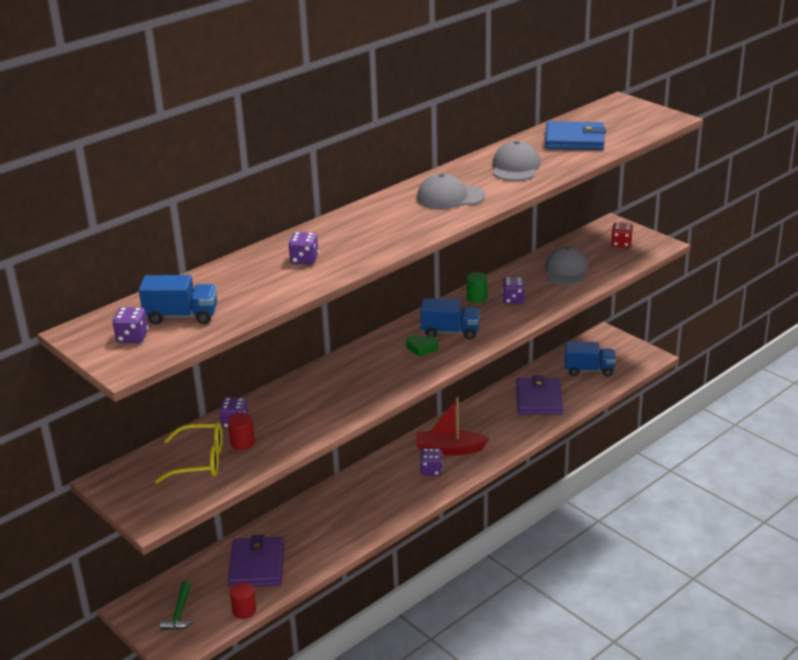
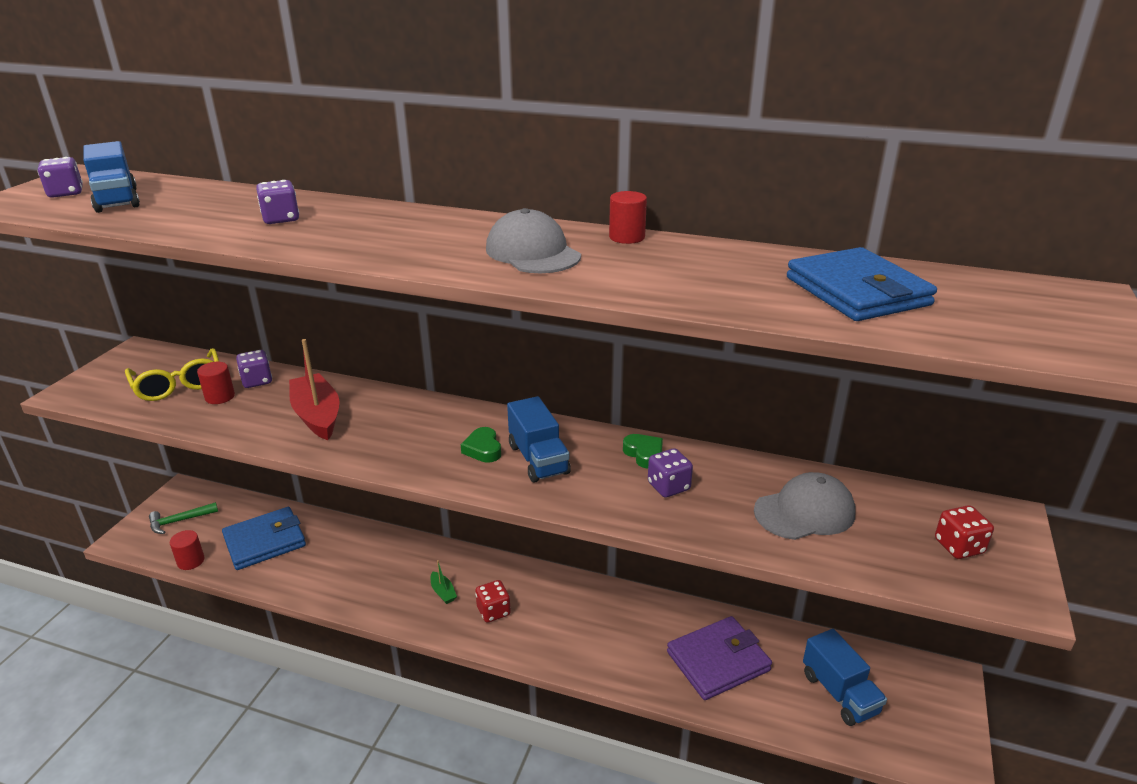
camera: 60 degrees right, 0 degrees up
(257, 565) = (265, 541): purple wallet -> blue wallet
(394, 487) = (443, 592): none -> green boat
(431, 470) = (493, 611): purple dice -> red dice
(449, 449) = (545, 612): red boat -> red boat (317, 416)
(455, 170) = (627, 237): none -> red cylinder
(477, 298) = (644, 454): green cylinder -> green heart
(515, 167) = (688, 271): grey cap -> none

